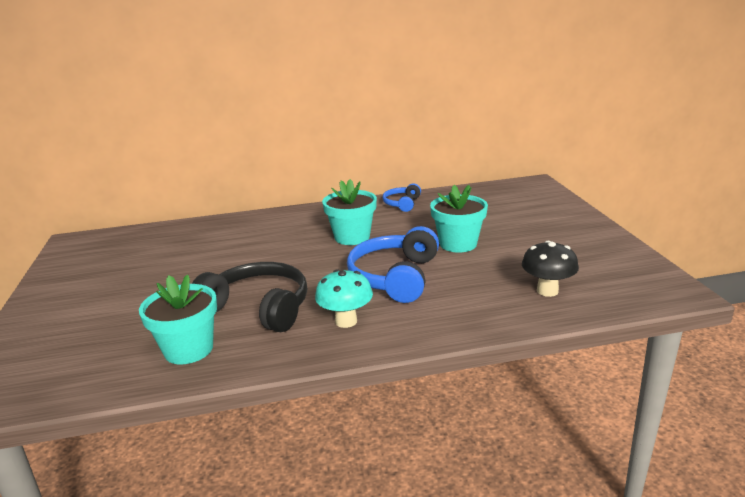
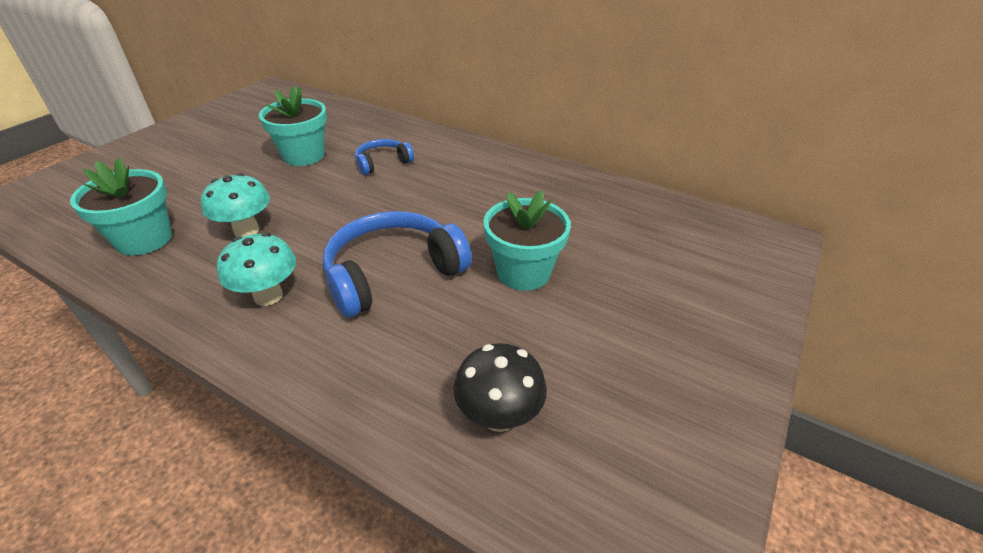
camera: 40 degrees right, 15 degrees up
(258, 308) = (246, 231): black headphones -> turquoise mushroom
(352, 237) = (443, 198): turquoise flower pot -> turquoise flower pot (303, 155)
(402, 204) = (560, 182): blue headphones -> blue headphones (382, 163)

